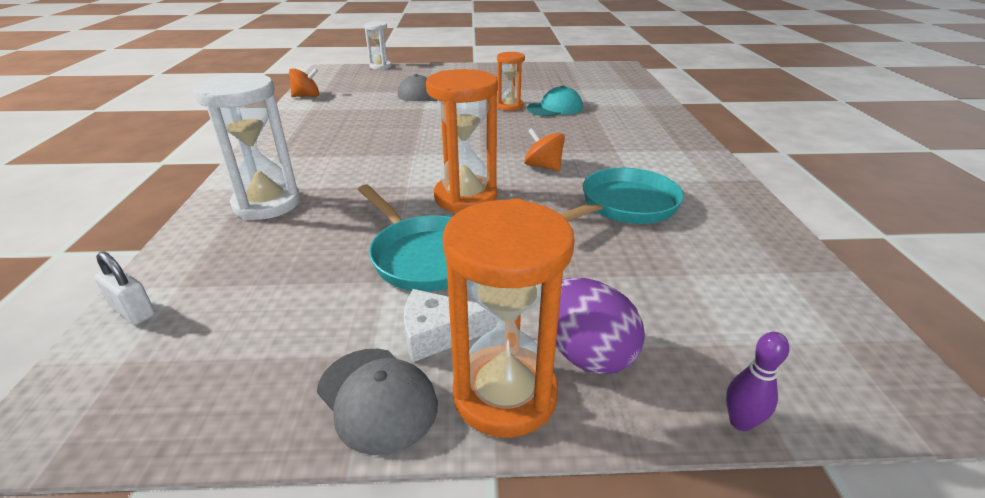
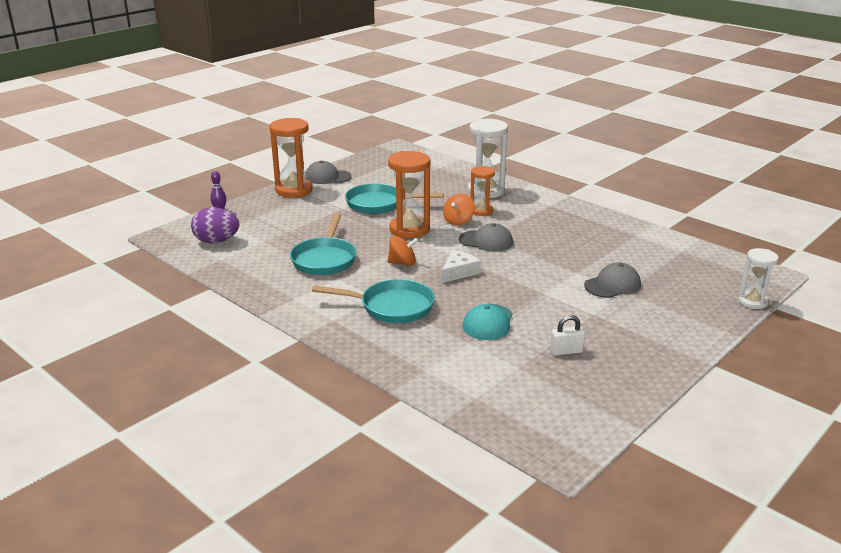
camera: 135 degrees right, 5 degrees down
(133, 311) = (436, 160): white padlock -> white padlock (566, 351)
(307, 96) = (675, 242): orange spinning top -> orange spinning top (458, 221)
(424, 152) = (486, 241): none -> grey cap
(438, 333) = (334, 191): white cheese -> white cheese (458, 272)
(510, 106) = (524, 306): orange hourglass -> orange hourglass (481, 211)
(585, 354) = (280, 205): purple egg -> purple egg (216, 241)
(614, 140) = (391, 307): none -> turquoise pan

